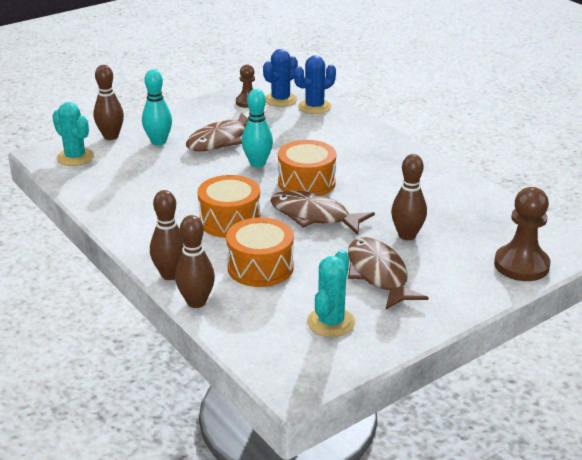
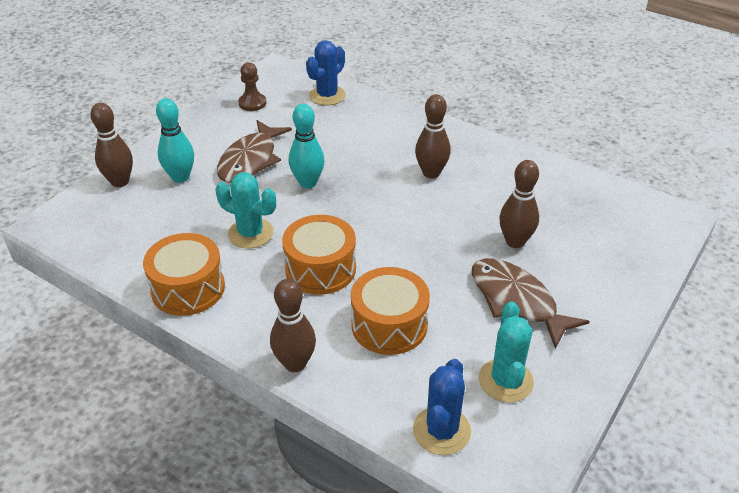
camera: 20 degrees left, 10 degrees up
(75, 157) = (91, 221): turquoise cactus -> turquoise cactus (250, 233)
(196, 302) = (346, 395): brown bowling pin -> brown bowling pin (431, 173)
(280, 100) = (286, 93): blue cactus -> blue cactus (441, 431)
(306, 182) = (374, 197): orange drum -> orange drum (188, 288)
(314, 216) = (407, 239): brown fish -> none
(521, 265) = (644, 251): brown pawn -> none

